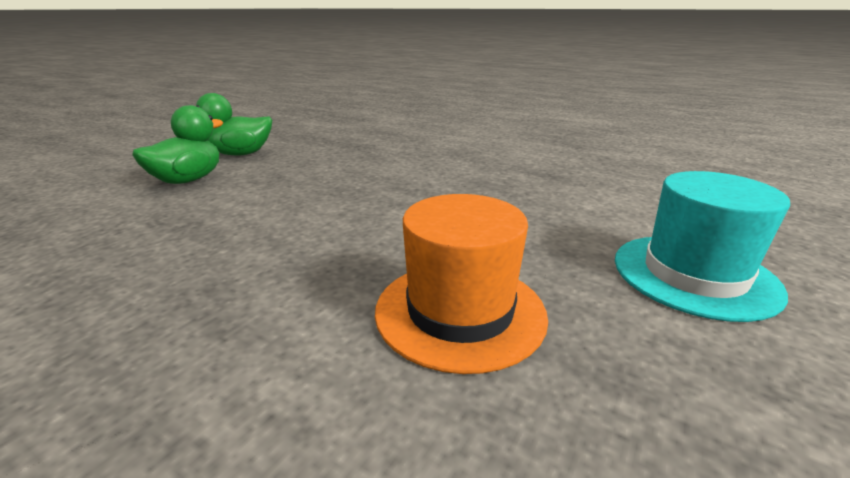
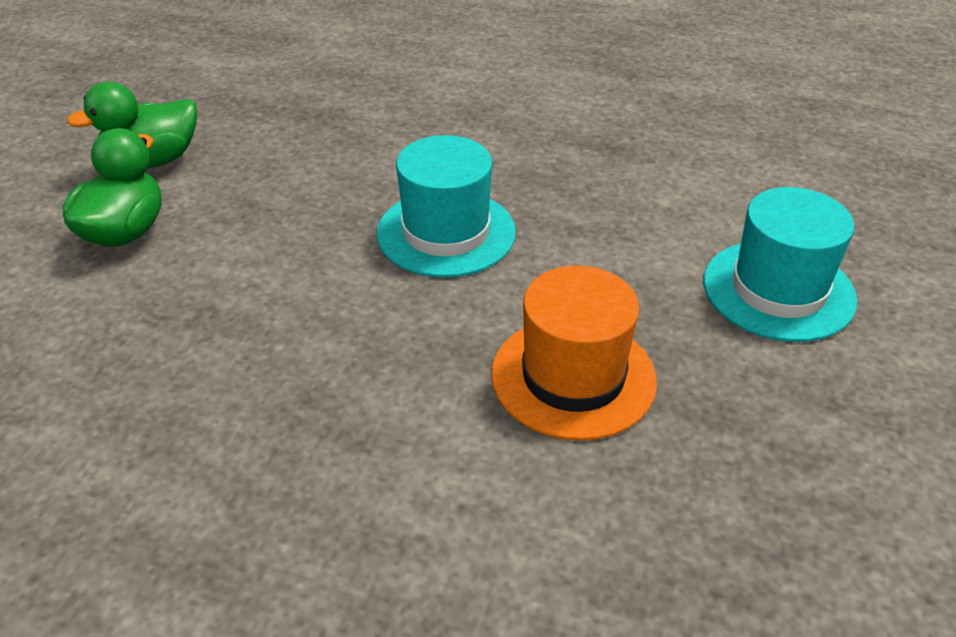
camera: 15 degrees left, 15 degrees up
(402, 204) = (446, 233): none -> turquoise hat

